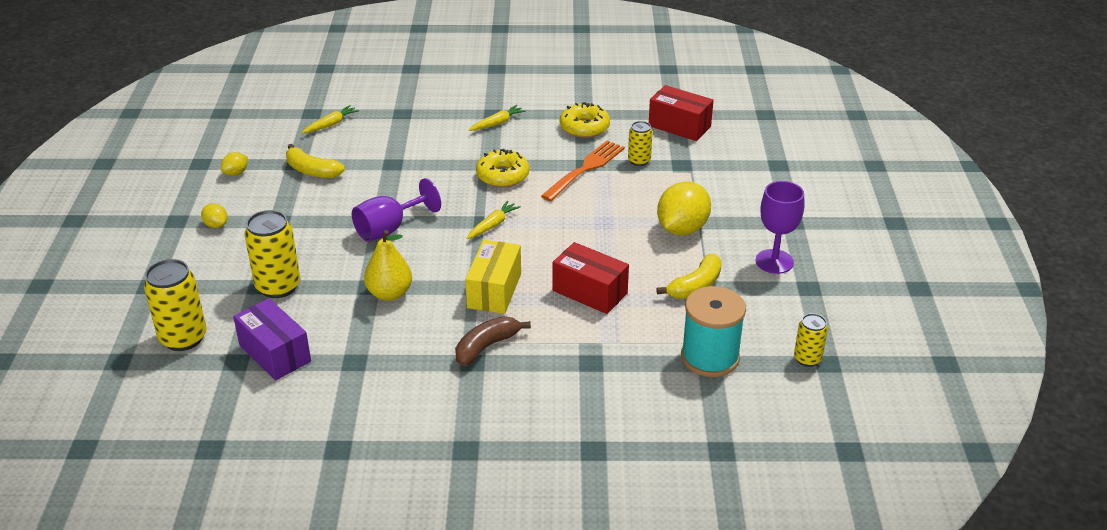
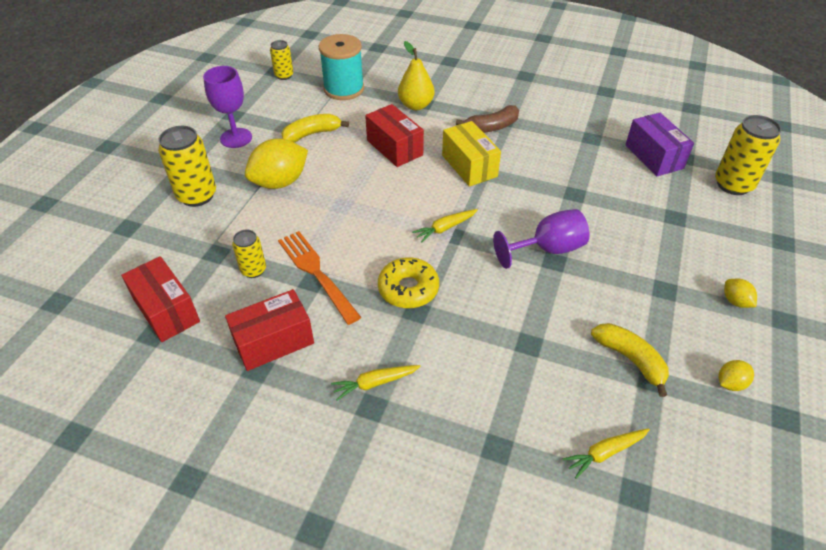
camera: 160 degrees left, 10 degrees up
(278, 286) = (657, 212): yellow can -> yellow can (197, 195)
(389, 293) = (557, 183): yellow pear -> yellow pear (416, 105)
(494, 290) = (469, 166): yellow box -> yellow box turned 60 degrees counterclockwise
(584, 127) = (273, 341): yellow donut -> red box
(585, 169) = (317, 273): orange fork -> orange fork turned 90 degrees clockwise

